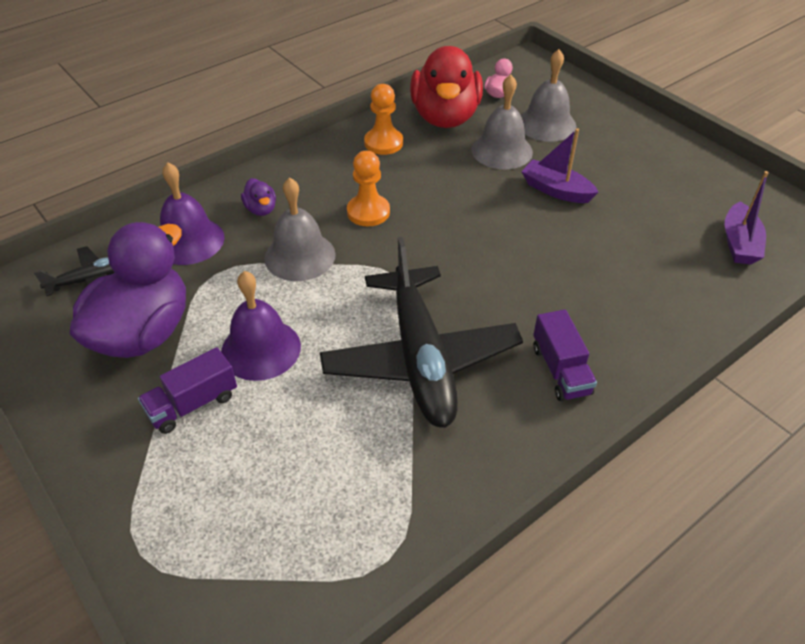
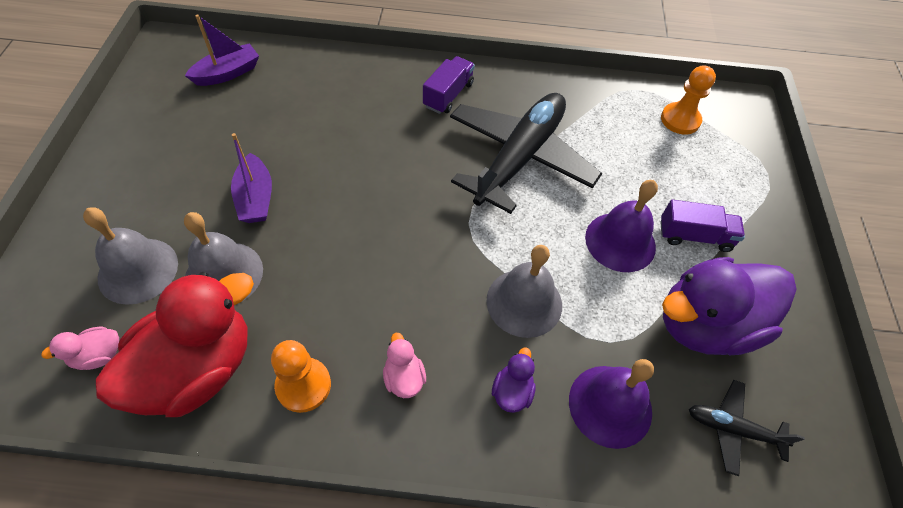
camera: 140 degrees left, 10 degrees up
(333, 177) = (404, 378): none -> pink duck
(368, 212) = (422, 303): orange pawn -> orange pawn (680, 120)

